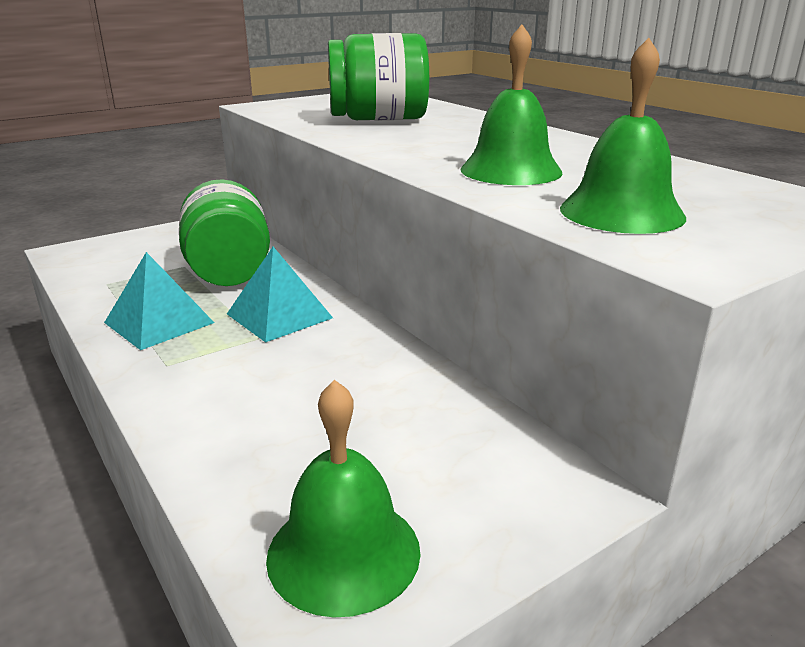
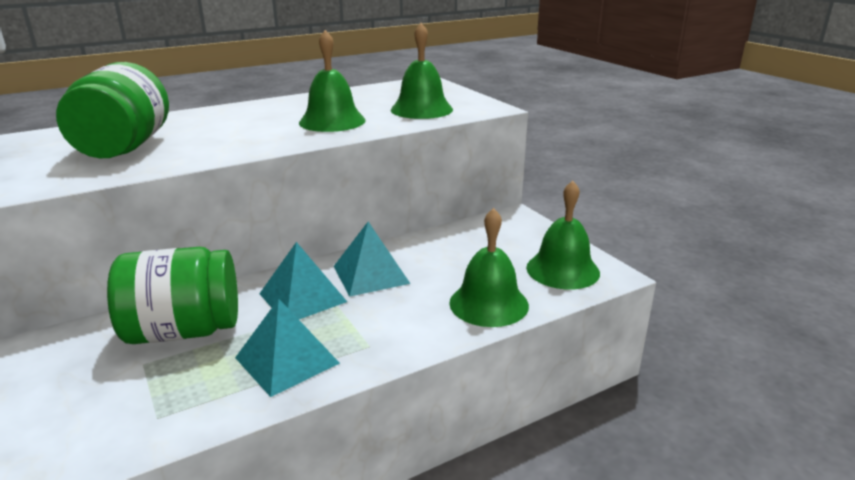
camera: 85 degrees left, 0 degrees up
(236, 454) = (488, 303): none -> green bell
(331, 351) = (371, 274): none -> turquoise pyramid

